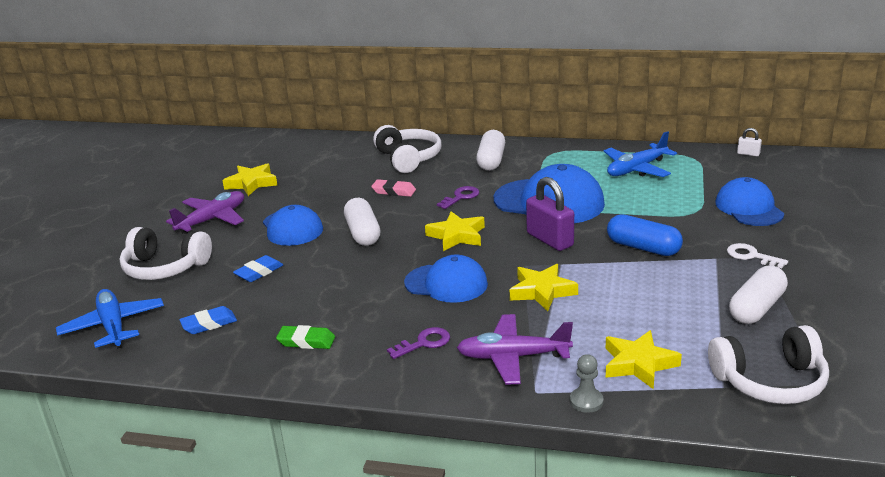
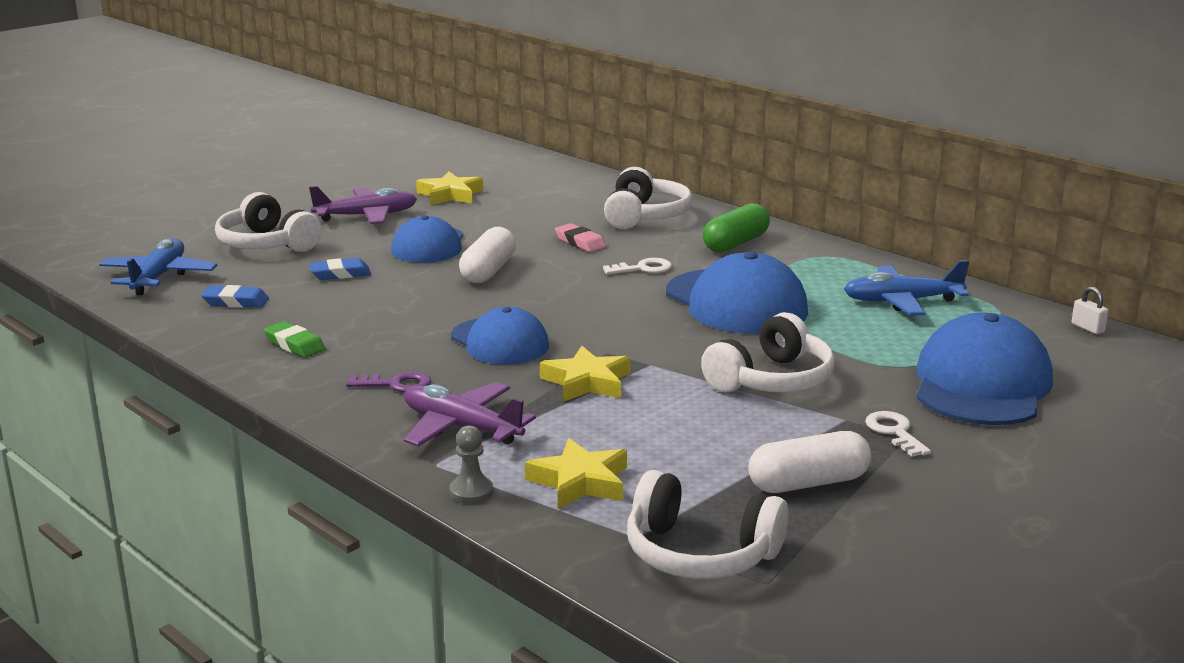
camera: 30 degrees right, 5 degrees down
(457, 236) = (580, 303): yellow star -> none
(461, 197) = (643, 268): purple key -> white key
(491, 161) = (735, 243): white capsule -> green capsule
(550, 240) = (675, 338): purple padlock -> none
(643, 248) = (772, 380): blue capsule -> white headphones
(749, 208) = (981, 384): blue cap -> blue cap, size x1.53

